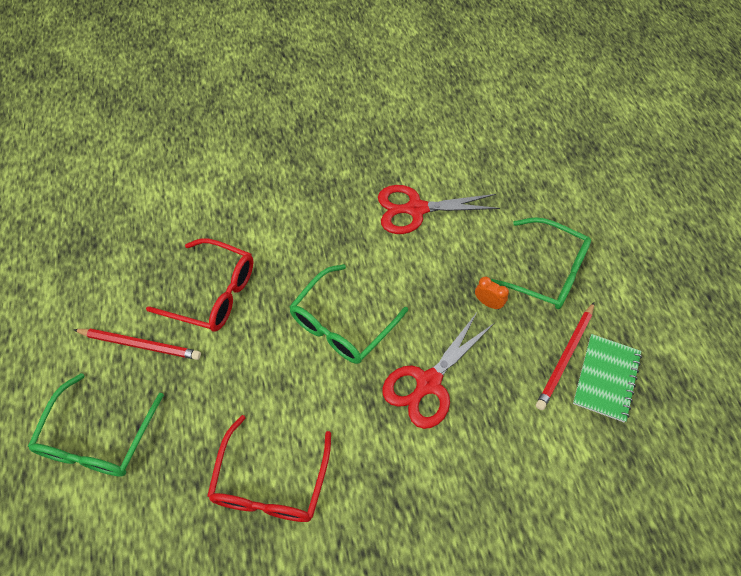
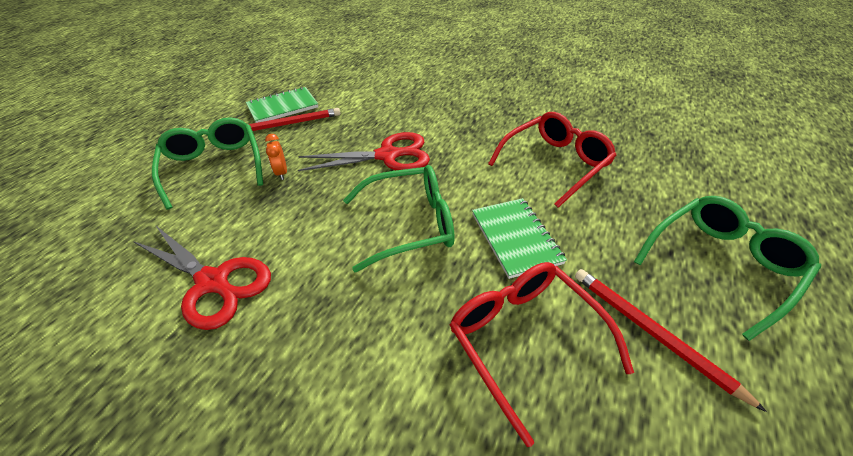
camera: 140 degrees left, 15 degrees down
(258, 363) = (515, 238): none -> green notebook

